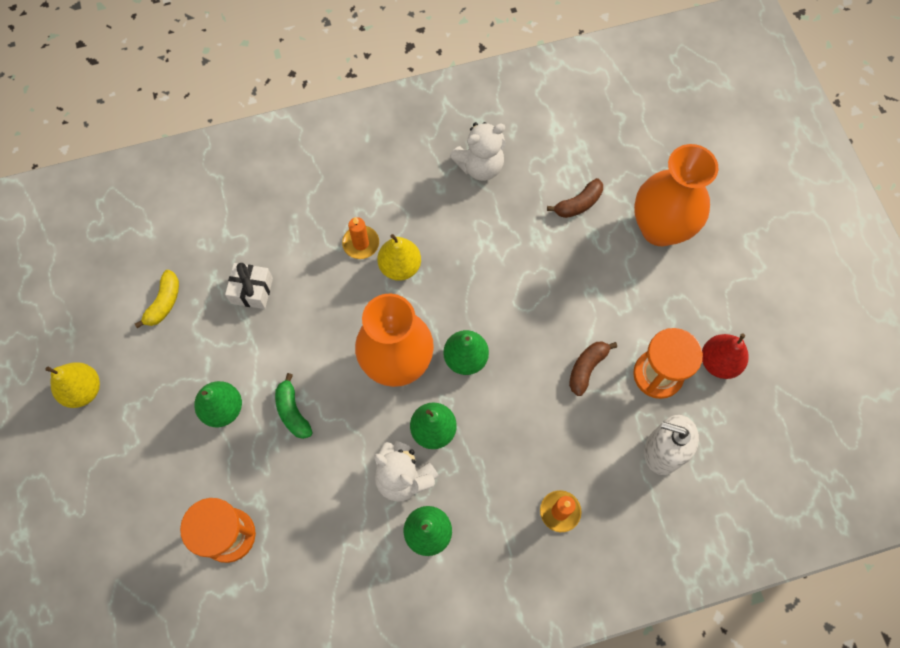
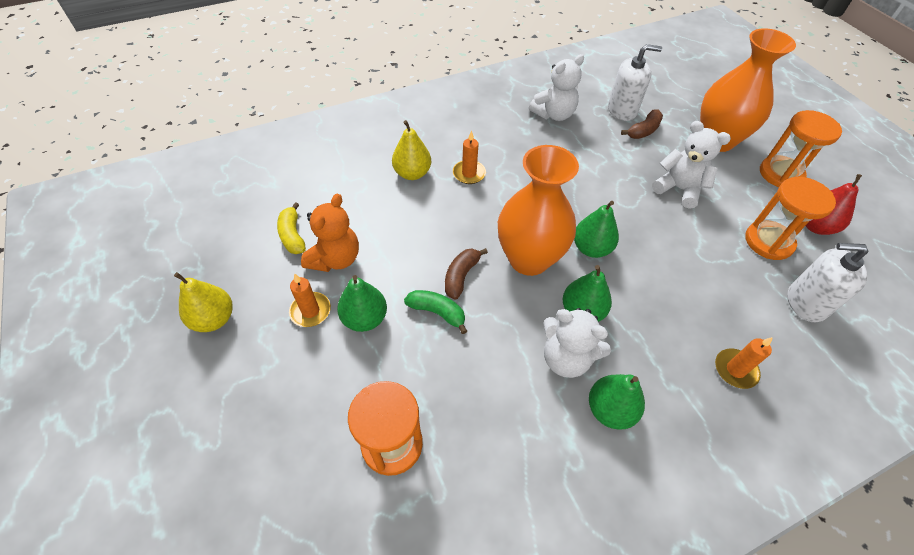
camera: 10 degrees left, 15 degrees down
(164, 303) = (293, 235): yellow banana -> yellow banana turned 150 degrees clockwise
(173, 393) = (310, 311): none -> orange candle
(203, 337) = (335, 259): none -> orange teddy bear
(252, 290) = (377, 217): white gift -> none
(293, 412) = (437, 312): green banana -> green banana turned 150 degrees clockwise
(400, 266) = (508, 186): yellow pear -> yellow pear (412, 173)
(564, 168) = (622, 110): none -> white soap dispenser
(587, 368) = (704, 244): brown banana -> brown banana (461, 276)
(588, 293) = (679, 189): none -> white teddy bear
(713, 287) = (780, 174): none -> orange hourglass

